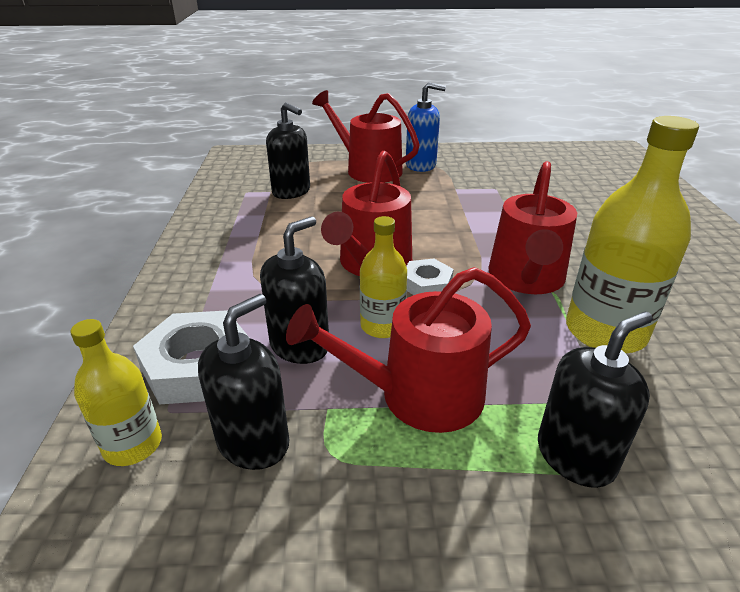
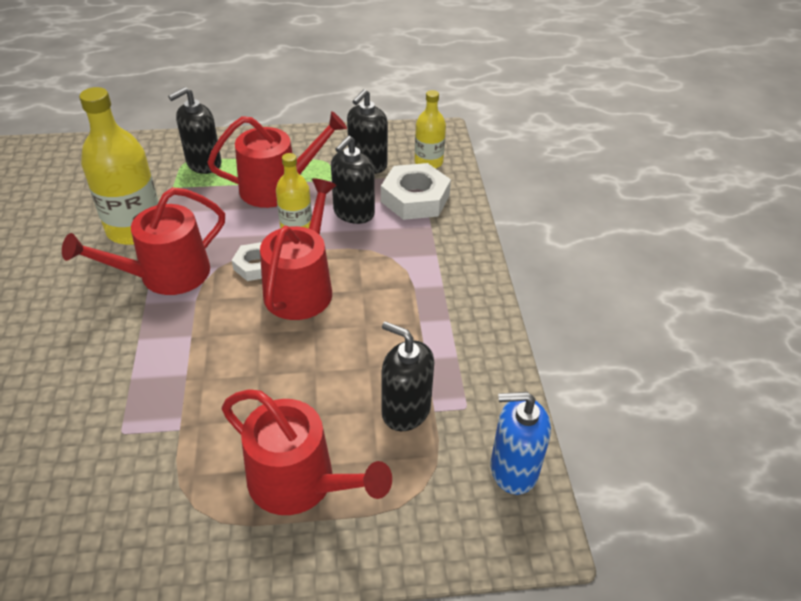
camera: 175 degrees right, 10 degrees up
(421, 165) = (212, 503): blue soap dispenser -> blue soap dispenser (513, 469)
(526, 278) = (166, 275): red watering can -> red watering can turned 135 degrees counterclockwise

